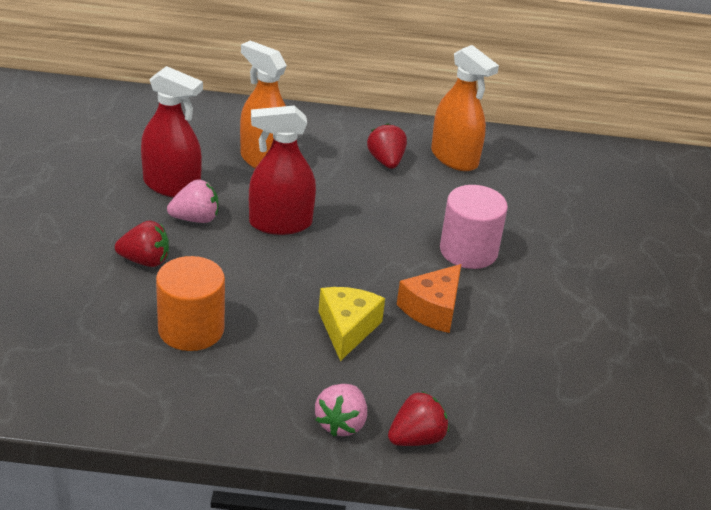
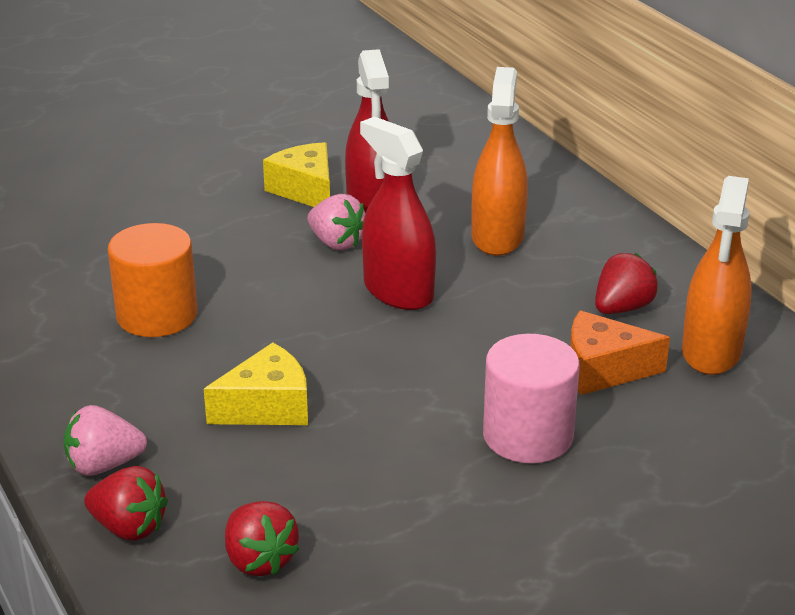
camera: 60 degrees right, 5 degrees down
(113, 199) = (305, 190): none -> yellow cheese
(145, 261) = (232, 247): red strawberry -> red strawberry (259, 560)
(432, 309) = (375, 452): orange cheese -> orange cheese (603, 369)

